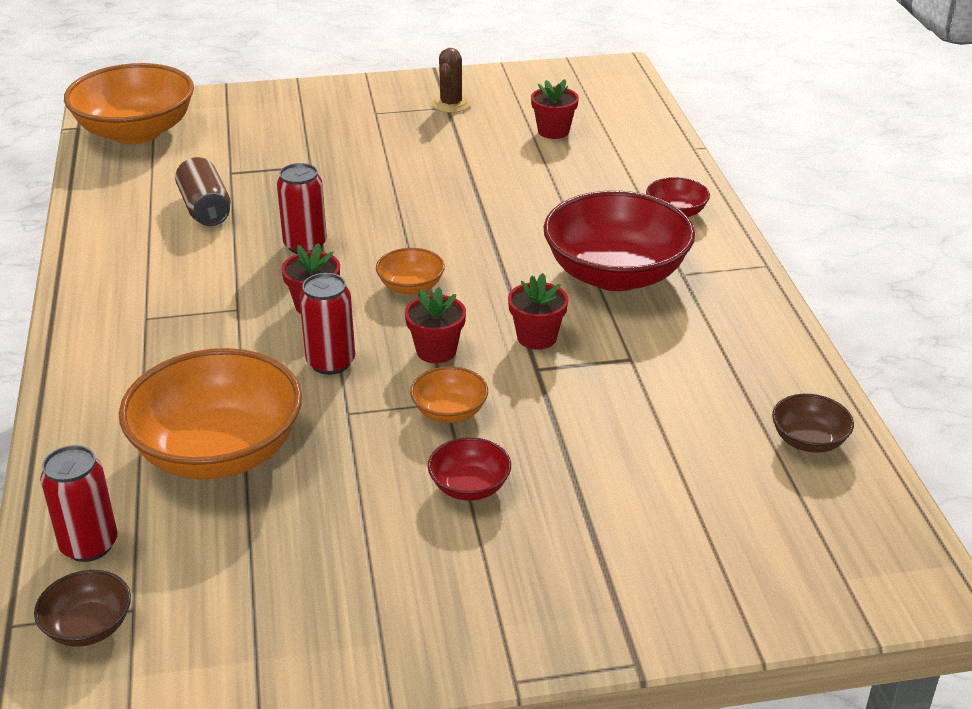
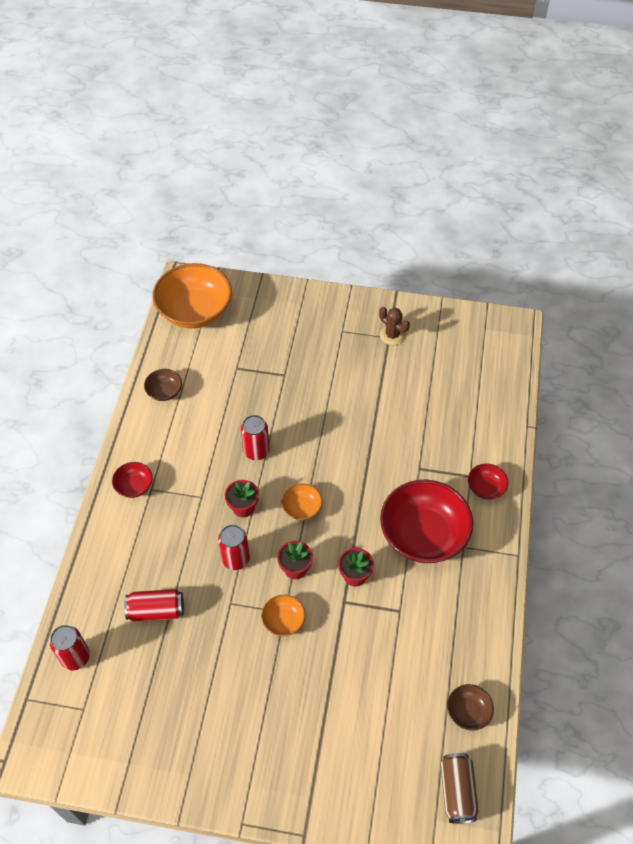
camera: 20 degrees right, 20 degrees up
(88, 627) = (60, 713): brown bowl -> brown bowl (164, 391)
(205, 209) = (212, 399): brown can -> brown can (457, 791)
(218, 451) = (156, 611): orange bowl -> red can
(451, 104) = (392, 335): brown cactus -> brown cactus turned 75 degrees counterclockwise
(469, 487) = (272, 682): red bowl -> red bowl (134, 486)
(553, 131) = (445, 382): red flower pot -> none

